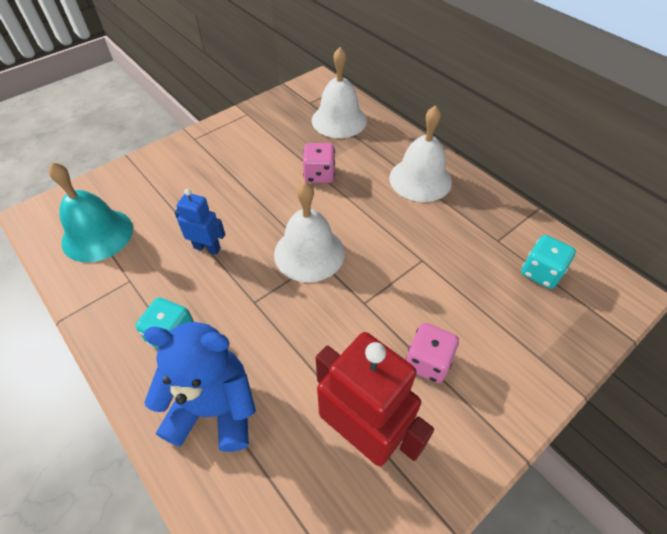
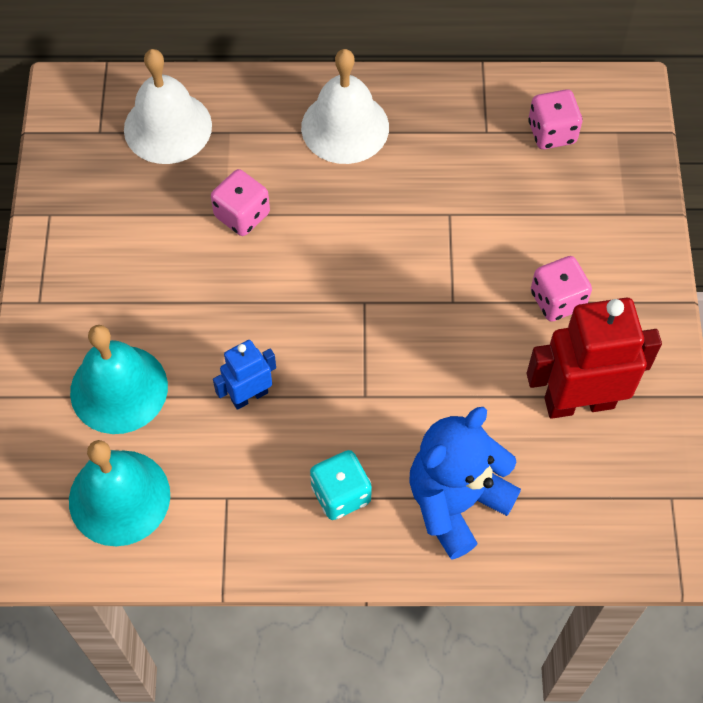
camera: 50 degrees left, 10 degrees up
(167, 194) = (119, 389): none -> turquoise bell
(309, 253) = (347, 305): white bell -> none
(541, 272) = (551, 132): turquoise dice -> pink dice

